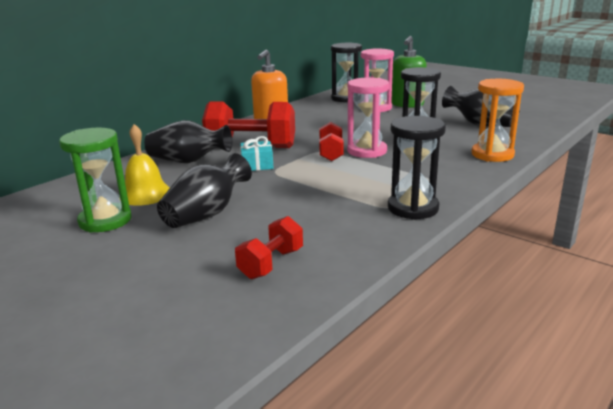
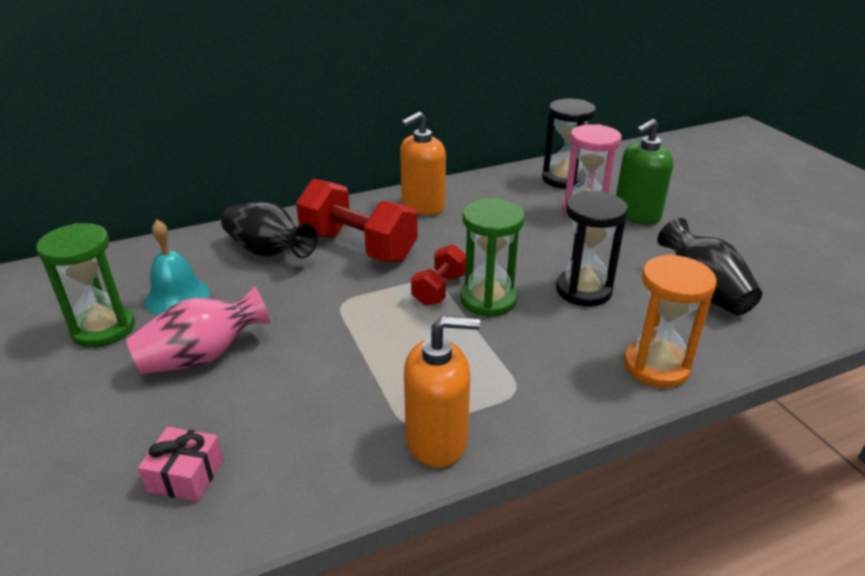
camera: 25 degrees right, 10 degrees up
(145, 194) = (177, 297): yellow bell -> turquoise bell
(206, 214) = (202, 356): black vase -> pink vase
(257, 165) = (334, 283): turquoise gift -> none
(271, 263) = (186, 475): red dumbbell -> pink gift
(367, 151) = (488, 300): pink hourglass -> green hourglass
(413, 208) = (437, 440): black hourglass -> orange soap dispenser

